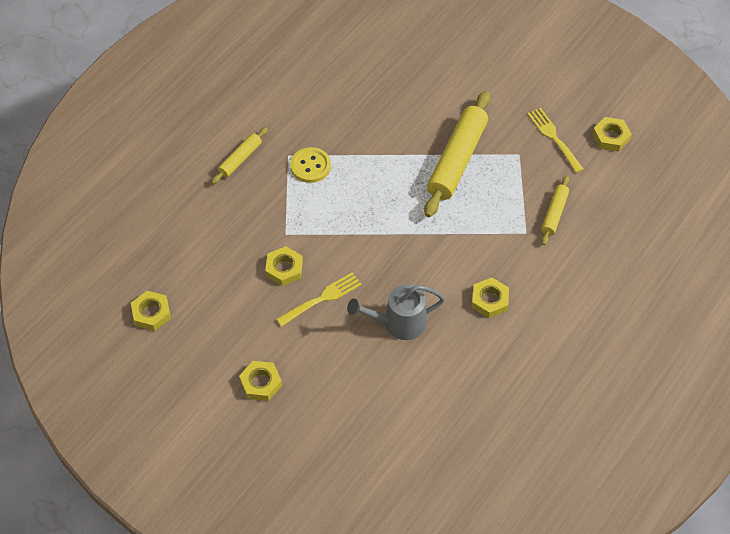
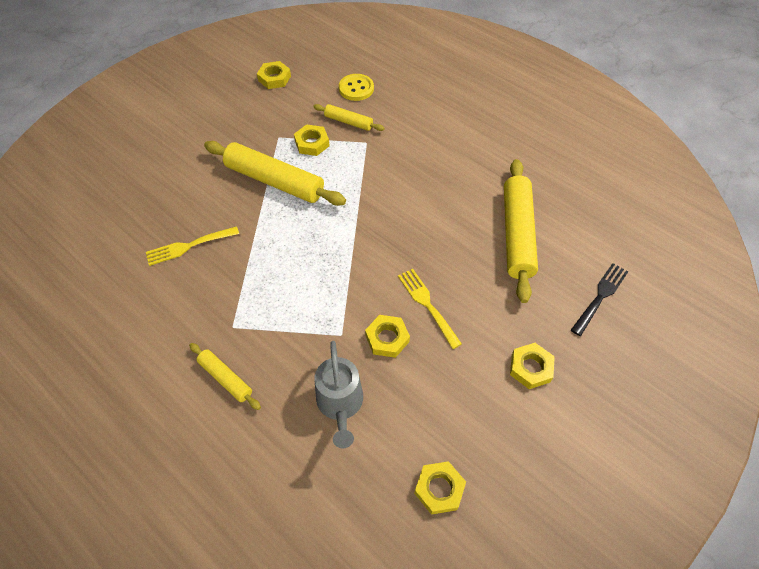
camera: 85 degrees left, 0 degrees up
(310, 166) = (253, 305): yellow button -> yellow button (356, 88)
(344, 451) = (600, 296): none -> black fork
(398, 323) = (458, 242): grey watering can -> grey watering can (340, 405)
(416, 376) = (516, 234): none -> yellow rolling pin
(489, 300) = (436, 174): yellow nut -> yellow nut (312, 143)
(554, 138) = (266, 112): yellow fork -> yellow fork (189, 246)

